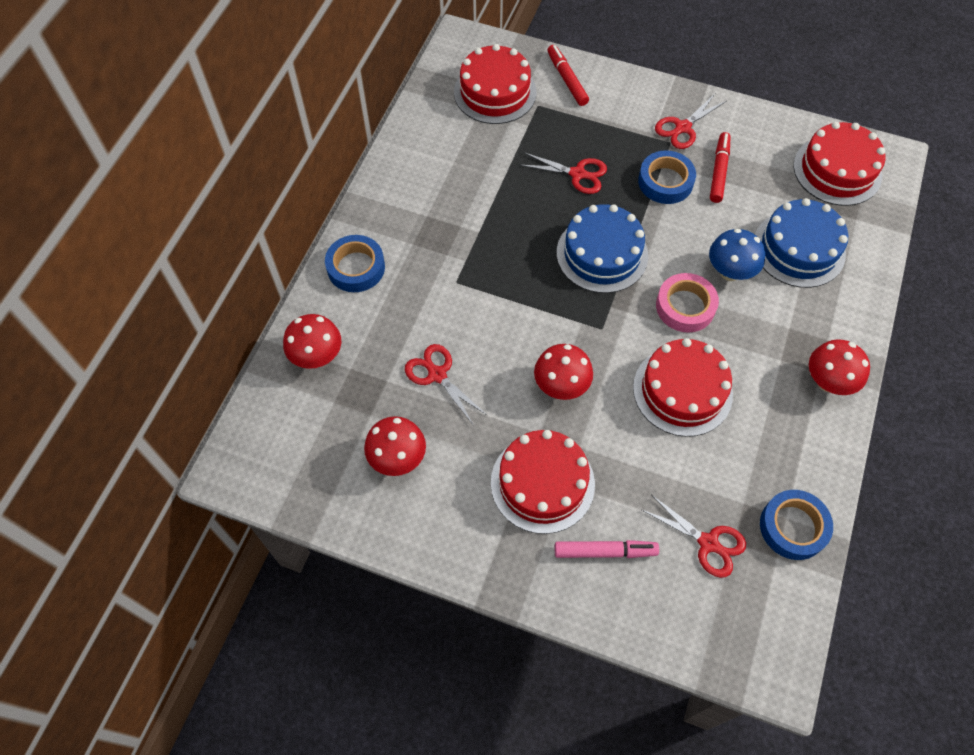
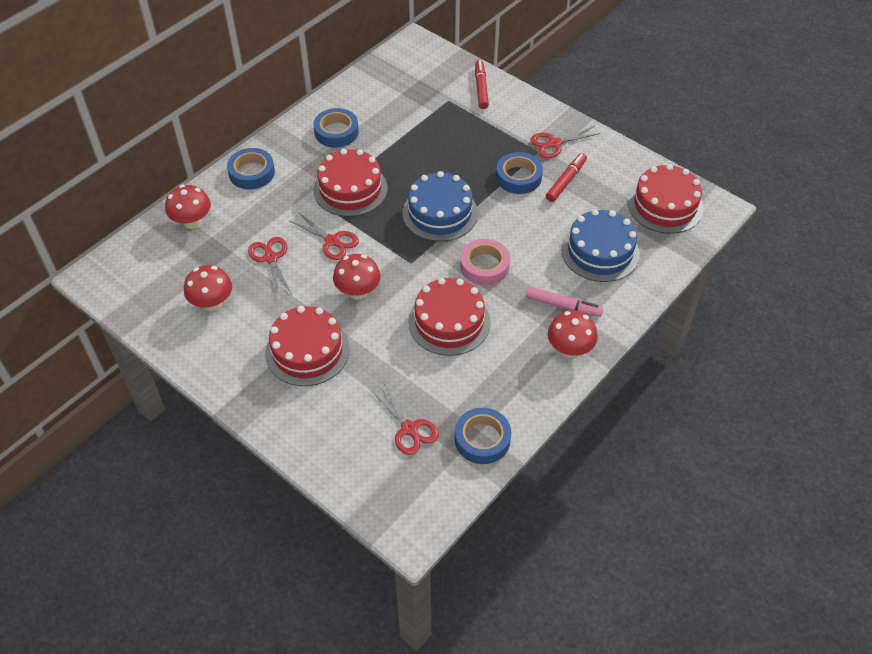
camera: 20 degrees right, 10 degrees down
(429, 183) = (336, 132): none -> blue tape
(495, 92) = (420, 83): red cake -> red cake (350, 189)
(577, 174) = (452, 154): red scissors -> red scissors (332, 241)
(604, 551) = (327, 409): pink marker -> pink marker (563, 305)
(730, 271) = (534, 252): blue mushroom -> none

